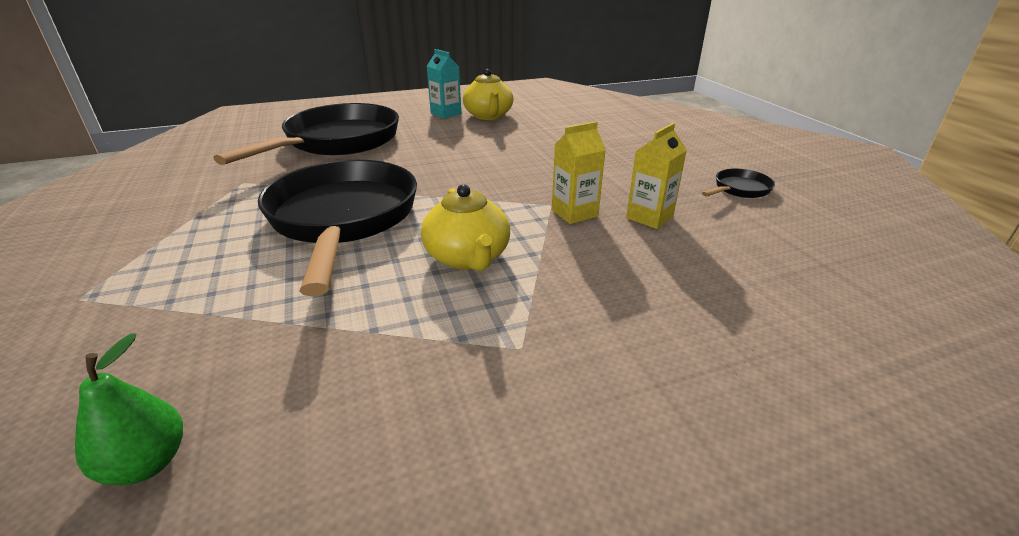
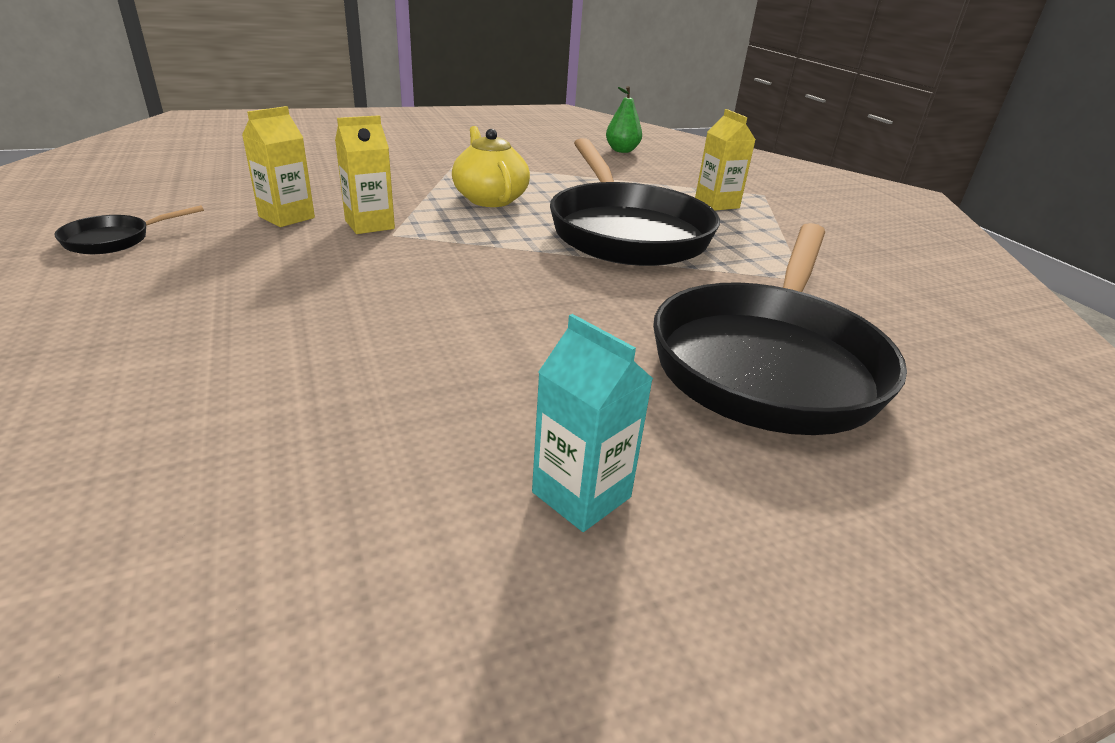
camera: 175 degrees right, 0 degrees up
(186, 269) = (716, 204): none -> yellow carton
(488, 116) = (444, 475): yellow teapot -> none

